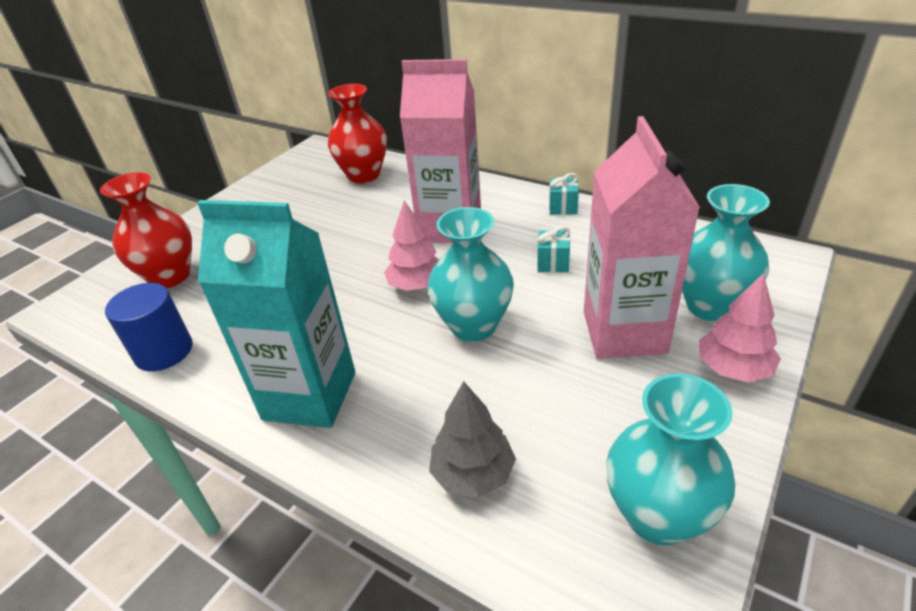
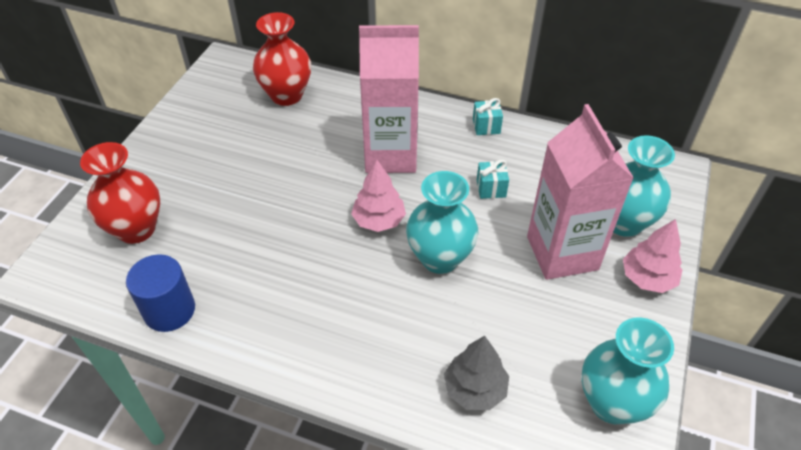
camera: 15 degrees left, 10 degrees up
(310, 396) = (322, 339): turquoise carton -> none

